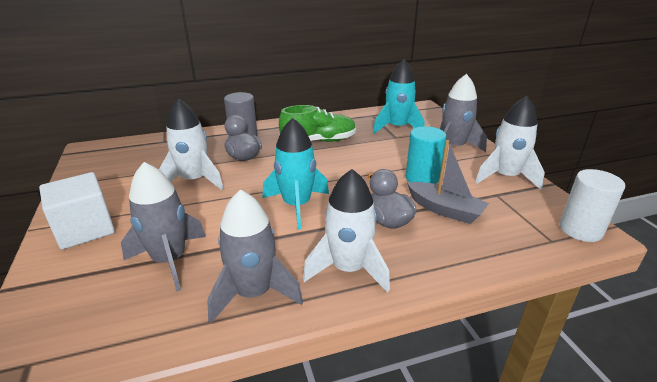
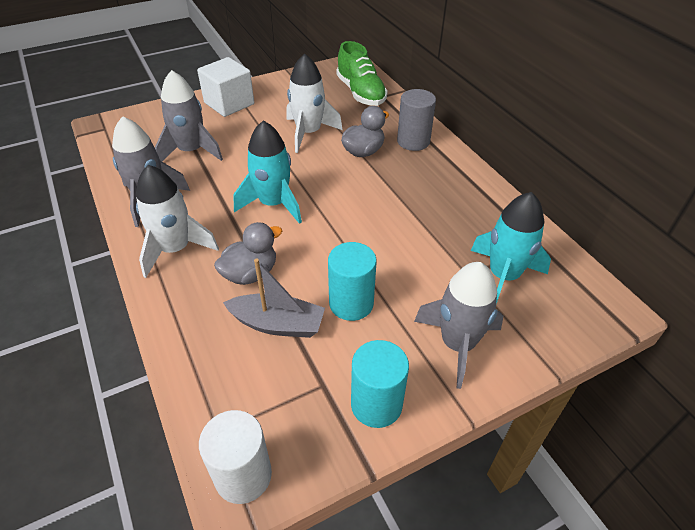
camera: 80 degrees right, 15 degrees up
(319, 141) = (424, 201): green shoe -> green shoe (361, 93)
(445, 210) = (277, 324): grey boat -> grey boat turned 105 degrees counterclockwise
(505, 177) = (376, 404): white rocket -> turquoise cylinder

